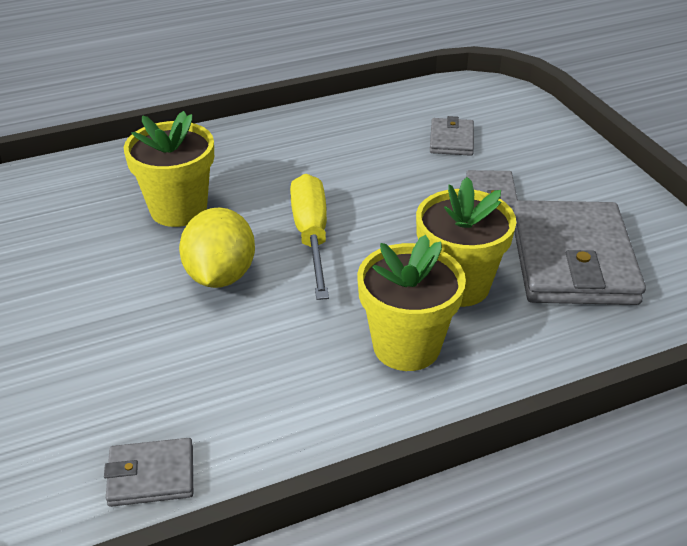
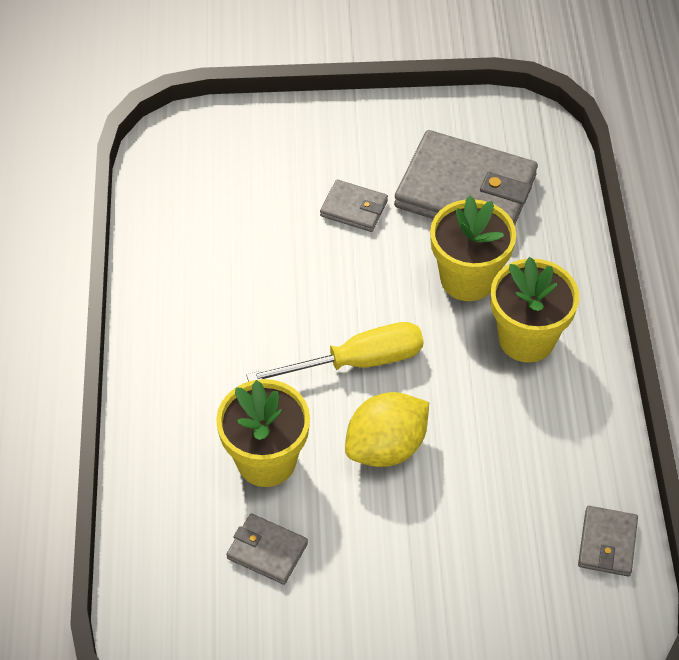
camera: 70 degrees left, 15 degrees up
(220, 275) = (386, 447): yellow lemon -> yellow lemon turned 60 degrees counterclockwise
(311, 236) = (357, 362): yellow screwdriver -> yellow screwdriver turned 150 degrees clockwise
(451, 140) = (251, 203): grey wallet -> grey wallet (267, 551)

